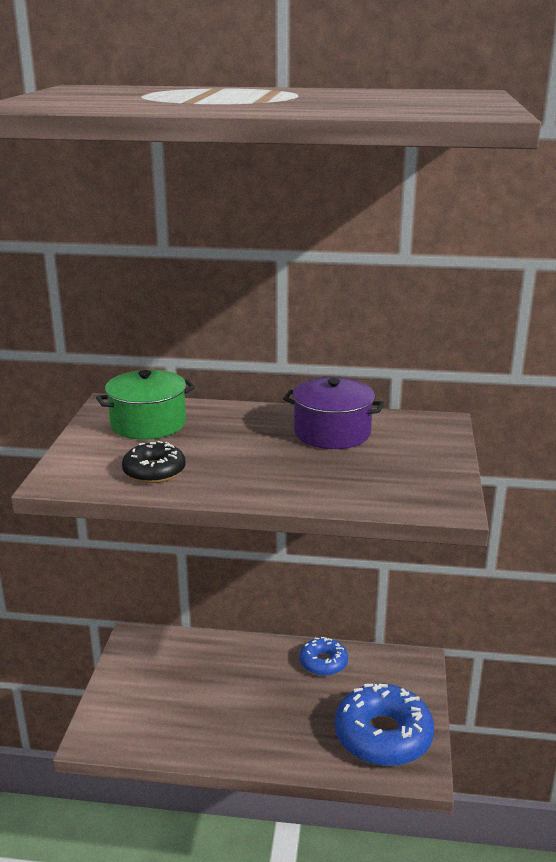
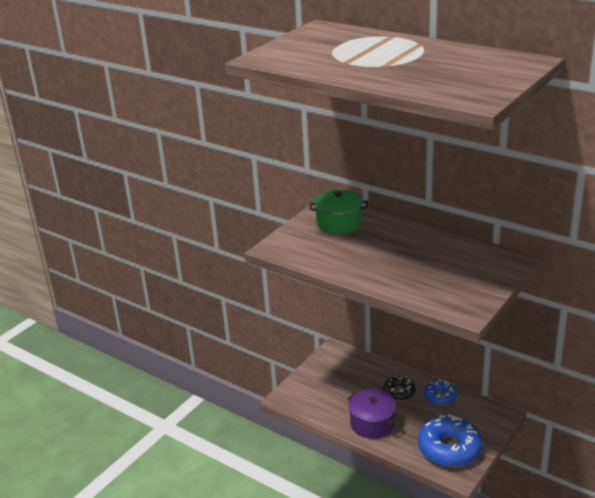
camera: 30 degrees right, 5 degrees up
(154, 471) = (322, 254): black donut -> black donut (399, 392)
(332, 433) = (440, 252): purple pot -> purple pot (372, 423)

